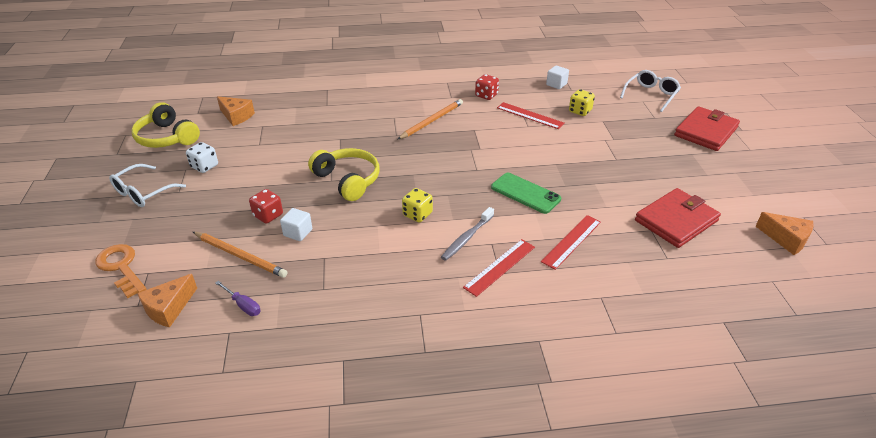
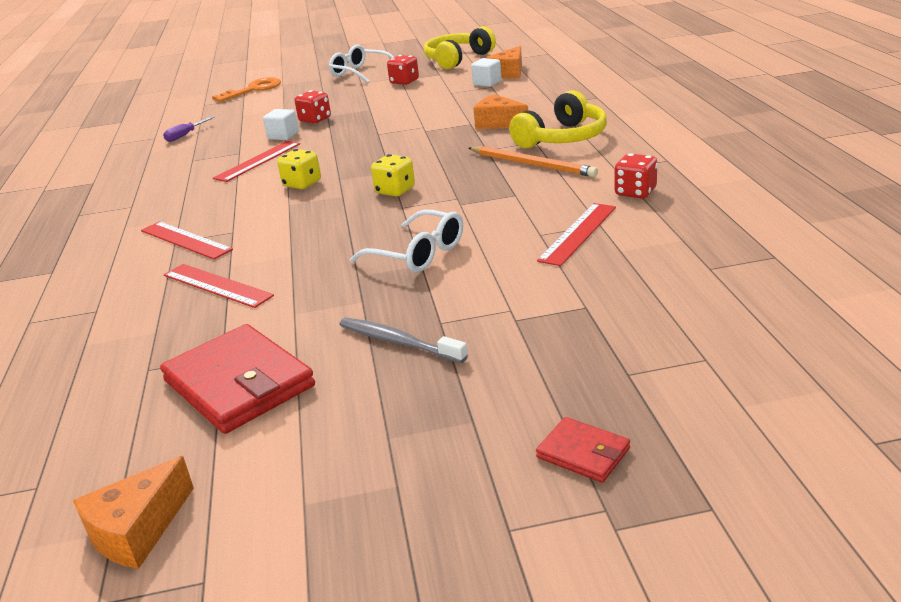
camera: 90 degrees right, 10 degrees down
(169, 308) = (194, 114): orange cheese -> orange cheese (498, 123)
(204, 166) = (404, 82): white dice -> red dice
(240, 256) = (254, 122): orange pencil -> none
(348, 180) = (377, 141): yellow headphones -> yellow headphones (562, 138)
(353, 243) = (258, 161): none -> red ruler
(467, 238) = (247, 216): grey toothbrush -> grey toothbrush (398, 342)
(525, 193) = (339, 245): green phone -> none
(556, 84) = (723, 251): white cube -> white cube (487, 83)
(580, 111) = (616, 280): yellow dice -> yellow dice (395, 191)
(651, 95) = (745, 372): white glasses -> white glasses (417, 254)
(706, 131) = (583, 453): red wallet -> red wallet, size x0.49

